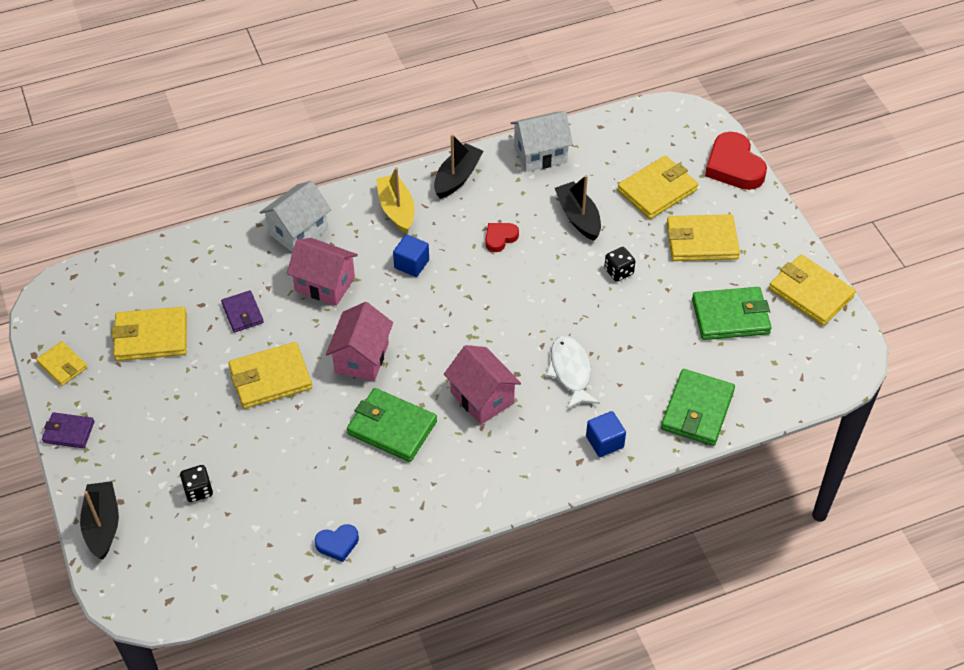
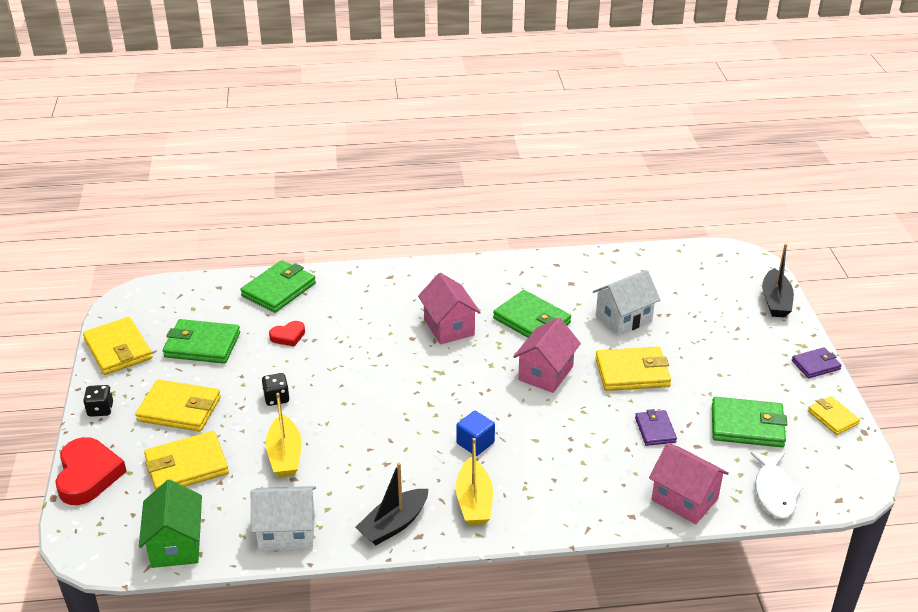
camera: 165 degrees left, 15 degrees down
(69, 432) = (815, 365): purple wallet -> purple wallet turned 45 degrees counterclockwise
(151, 337) = (747, 426): yellow wallet -> green wallet
(198, 490) = (698, 309): black dice -> black dice (100, 409)
(298, 231) = (588, 499): white house -> white house (623, 318)
(325, 284) = (568, 441): pink house -> pink house (684, 499)
(337, 544) = (591, 262): blue heart -> none
(500, 238) = (375, 450): red heart -> red heart (288, 336)
(570, 371) = (365, 331): white fish -> white fish (774, 492)
(578, 217) = (285, 455): black boat -> yellow boat
(604, 442) = (364, 284): blue cube -> none
(621, 129) = (176, 545): none -> green house

